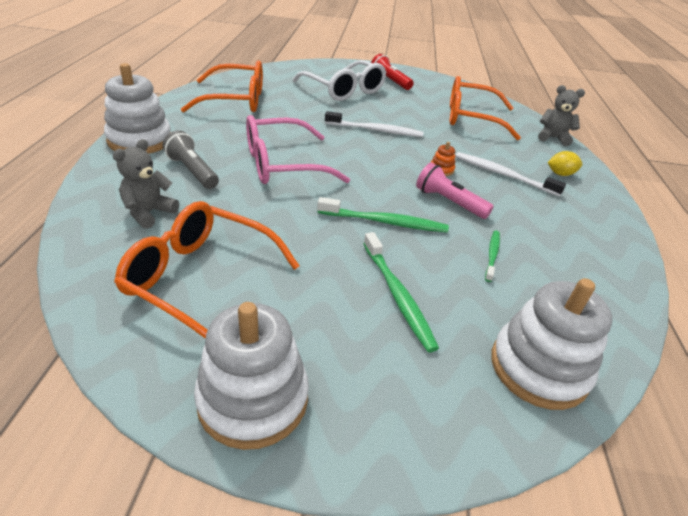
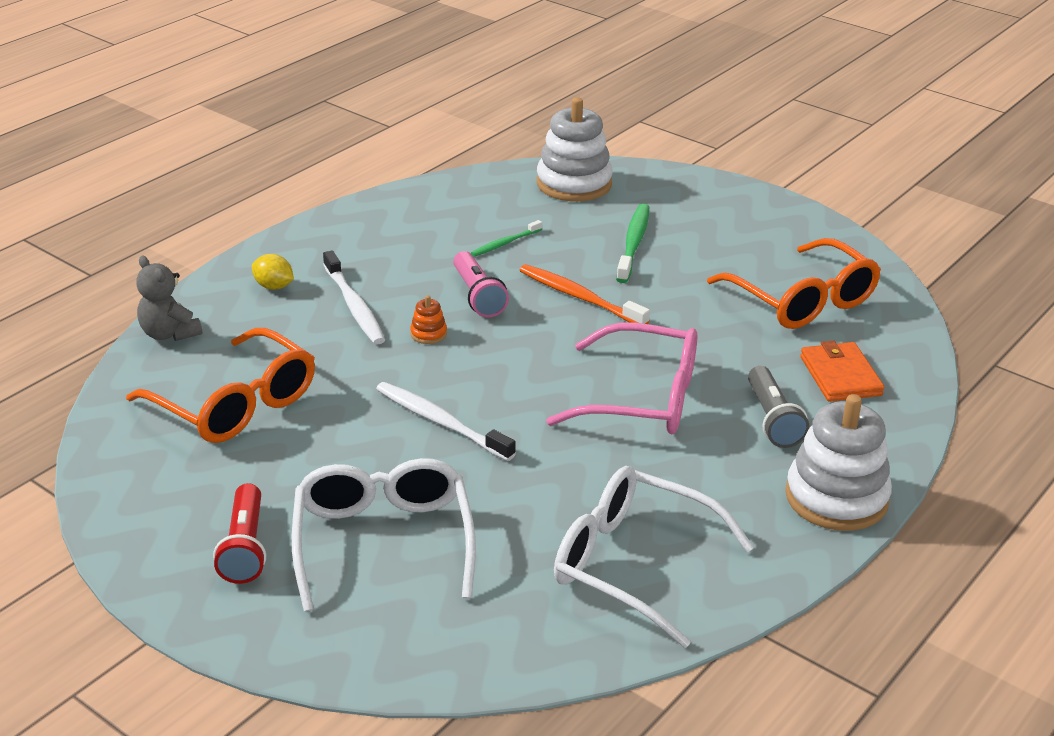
camera: 145 degrees left, 5 degrees down
(149, 213) = (840, 376): grey teddy bear -> orange wallet
(236, 100) = (633, 564): orange glasses -> white glasses
(253, 399) = (790, 226): white stacking toy -> none
(385, 222) = (579, 297): green toothbrush -> orange toothbrush

